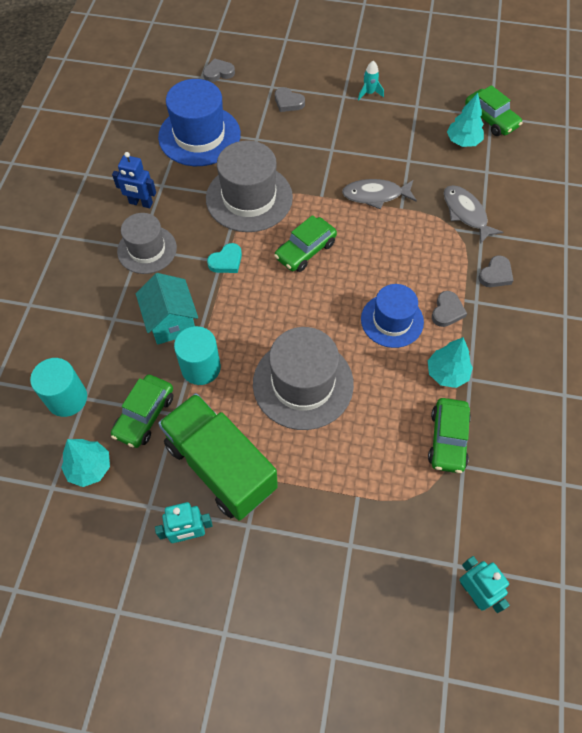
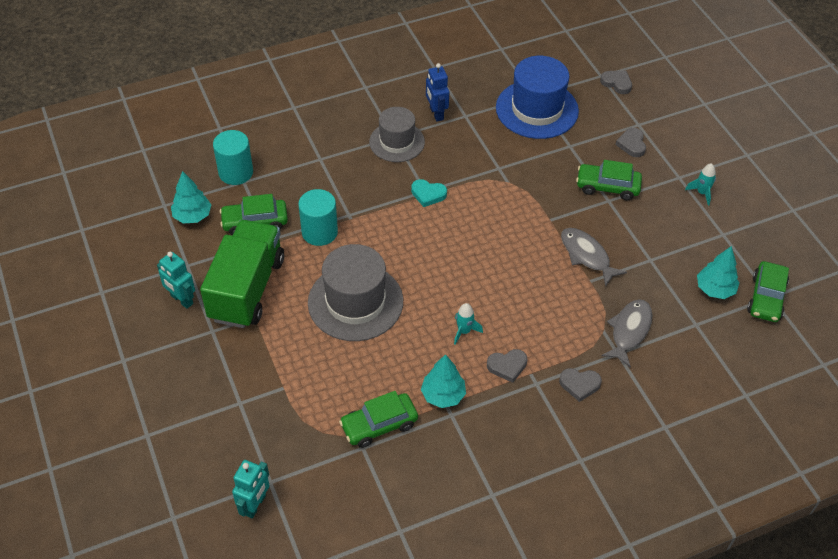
camera: 55 degrees right, 10 degrees down
(171, 321) = (345, 192): turquoise house -> none
(249, 198) = (503, 174): grey hat -> none
(305, 250) = (483, 238): green car -> green car (607, 187)
(392, 320) = (464, 331): blue hat -> turquoise rocket

